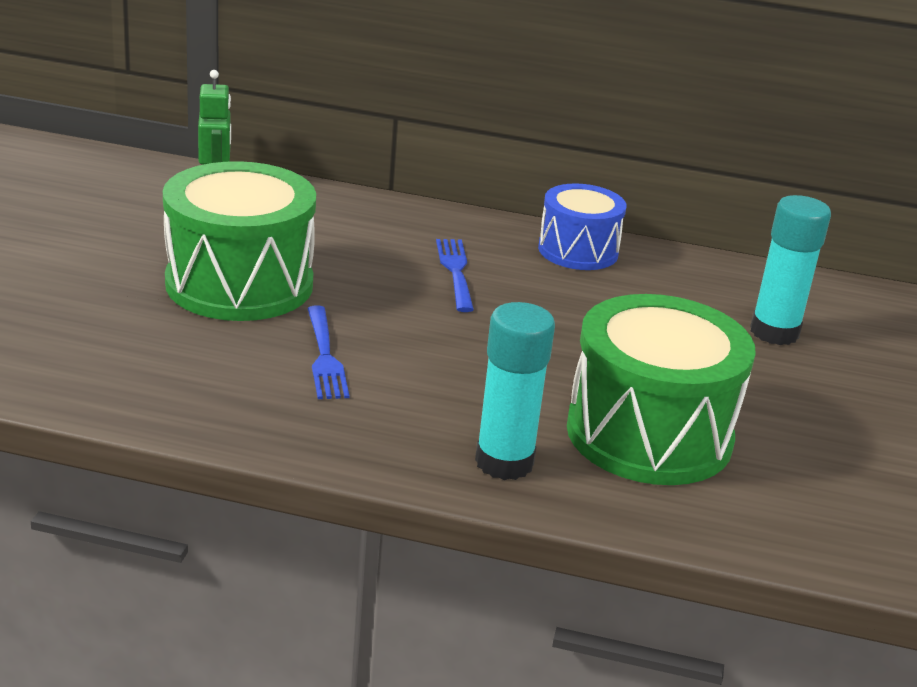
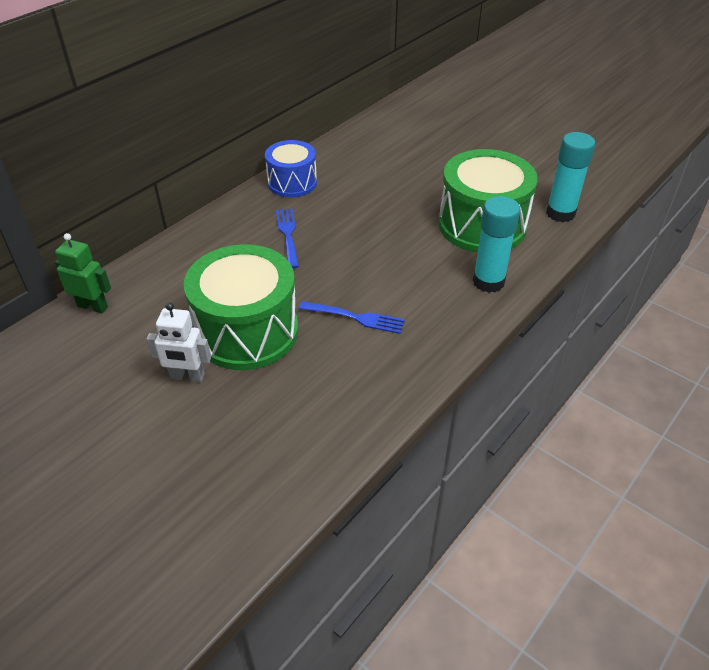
camera: 60 degrees left, 15 degrees up
(135, 263) = (187, 376): none -> white robot
(456, 272) = (288, 235): blue fork -> blue fork turned 60 degrees clockwise
(774, 332) = (410, 152): turquoise glue stick -> turquoise glue stick (560, 213)

